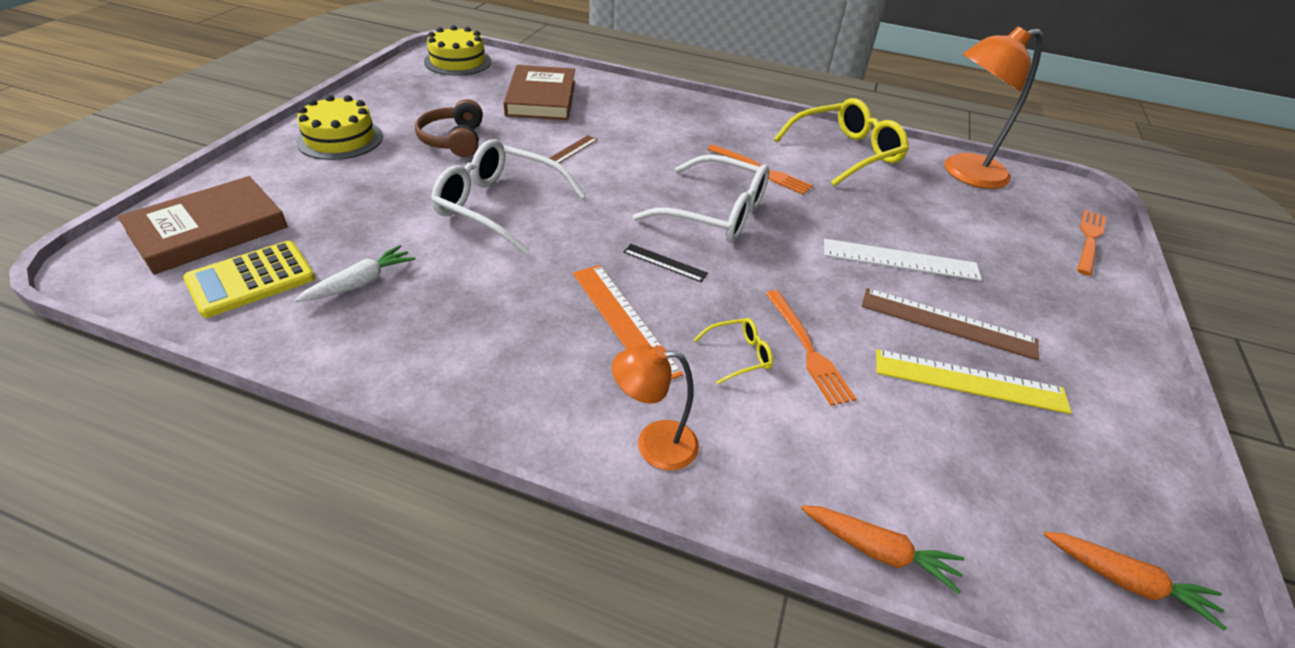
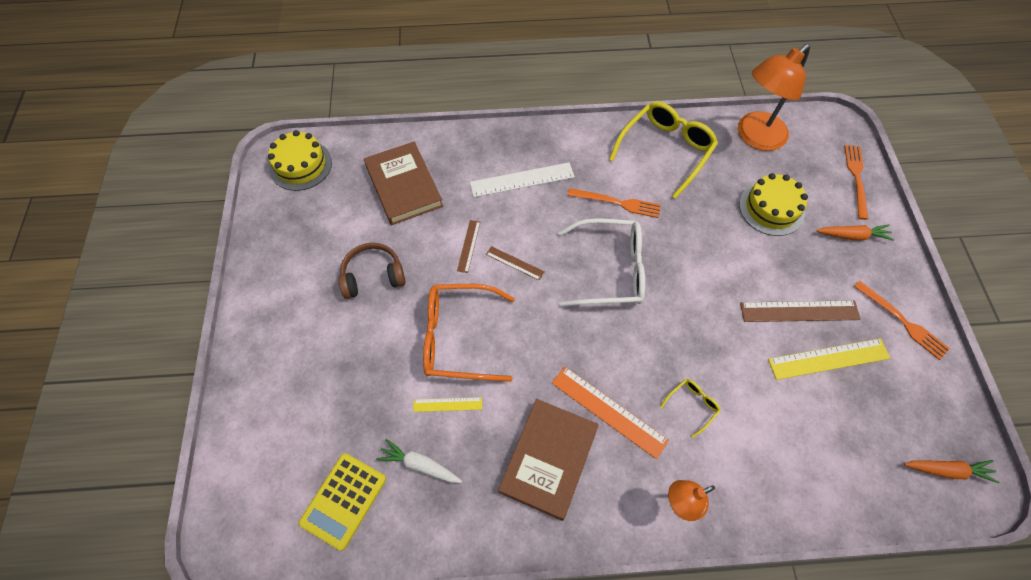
camera: 20 degrees left, 20 degrees up
(209, 230) = (271, 469): brown book -> brown book (548, 459)
(340, 139) = (284, 318): yellow cake -> yellow cake (771, 208)
(361, 283) = (420, 465): white carrot -> white carrot turned 90 degrees counterclockwise
(439, 249) = (447, 404): none -> yellow ruler
(454, 140) = (373, 276): brown headphones -> brown headphones turned 105 degrees clockwise
(499, 206) = (458, 338): white glasses -> orange glasses
(609, 176) = (515, 263): none -> brown ruler
(665, 262) = (604, 341): black ruler -> none
(807, 349) = (728, 378): orange fork -> orange fork (902, 321)
(879, 551) = (827, 515): orange carrot -> orange carrot (853, 236)
(900, 260) = (749, 260): white ruler -> white ruler (522, 179)

